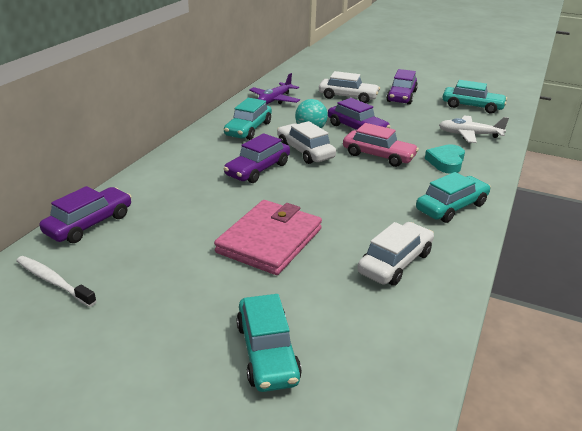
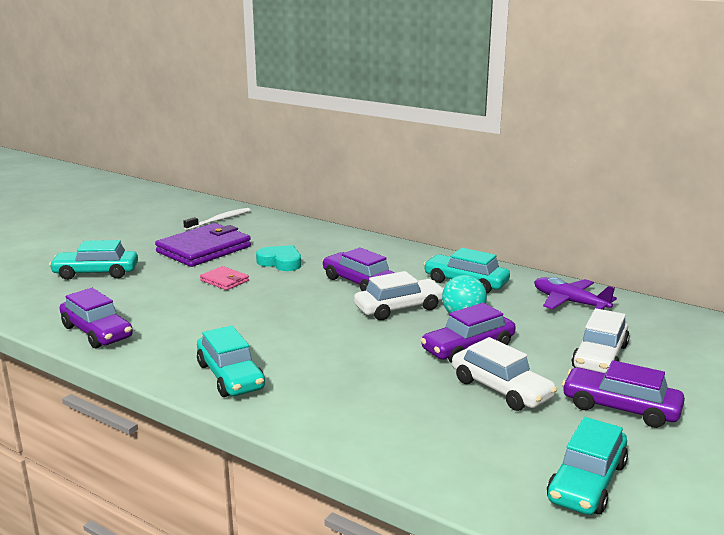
camera: 100 degrees right, 10 degrees down
(89, 224) = (286, 225): purple car -> purple car (97, 332)
(173, 273) = (204, 249): none -> purple wallet
(270, 240) = (224, 280): pink wallet -> pink wallet, size x0.48
(378, 156) = (378, 351): pink car -> none
(395, 263) = (154, 327): white car -> white car (501, 389)
(446, 162) = (347, 398): turquoise heart -> turquoise heart (281, 262)
(469, 135) = (443, 443): white plane -> none

